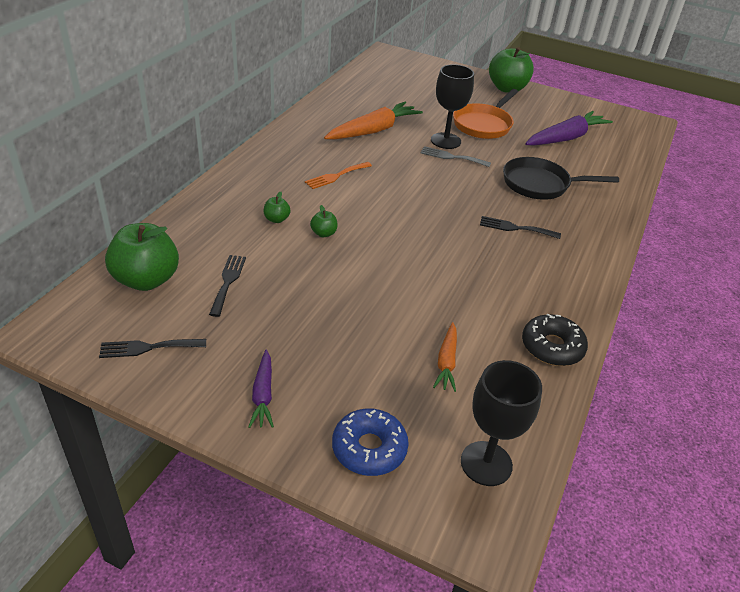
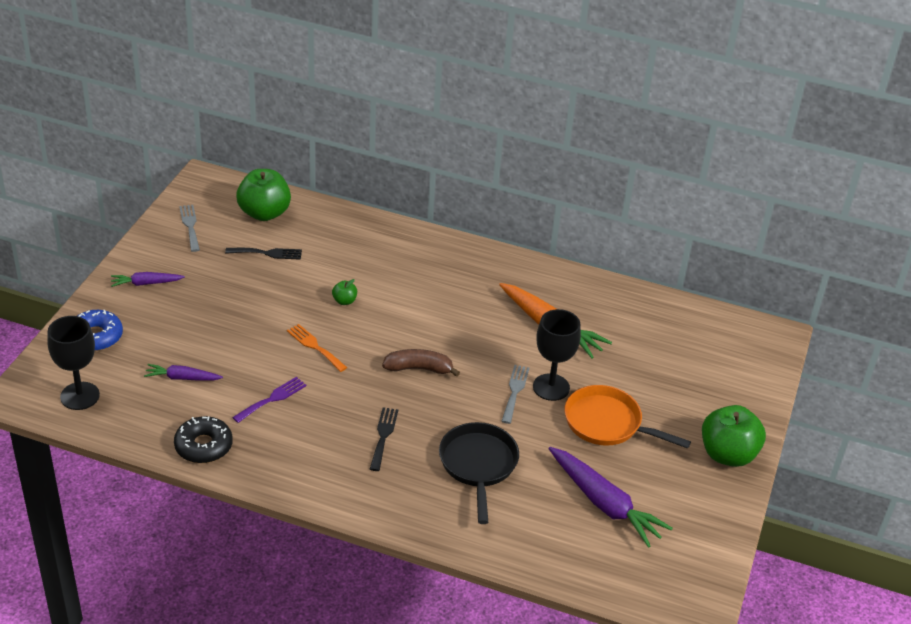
camera: 85 degrees right, 0 degrees up
(148, 348) = (190, 226): black fork -> grey fork
(276, 219) = (360, 271): green apple -> none
(336, 176) = (445, 304): orange fork -> orange fork (315, 346)
(425, 200) = (419, 369): none -> brown banana
(446, 362) = (182, 378): orange carrot -> purple carrot
(474, 293) = (272, 399): none -> purple fork

